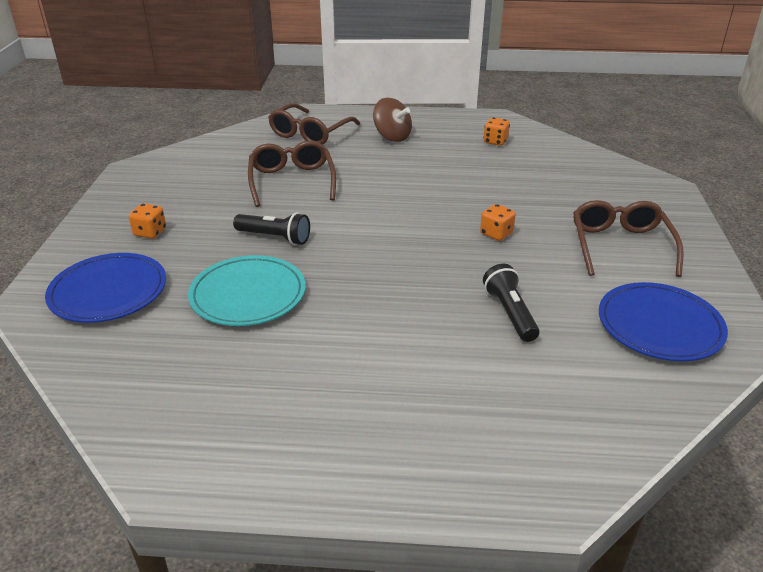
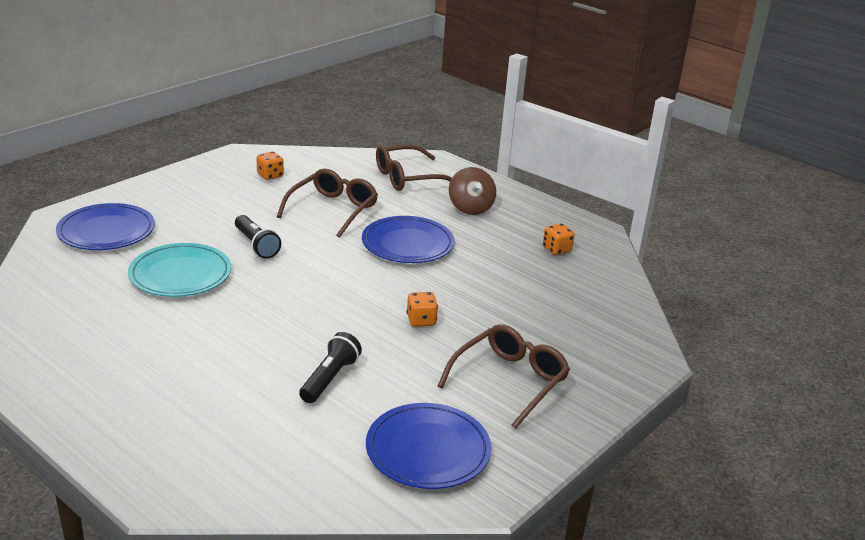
camera: 35 degrees right, 5 degrees down
(150, 232) = (185, 204): orange dice -> orange dice (270, 175)
(392, 182) = (407, 244): none -> blue plate

